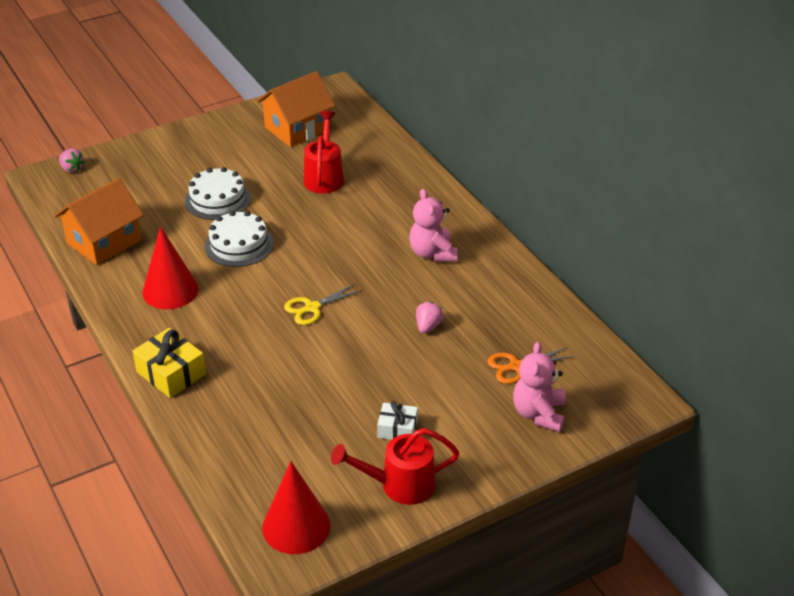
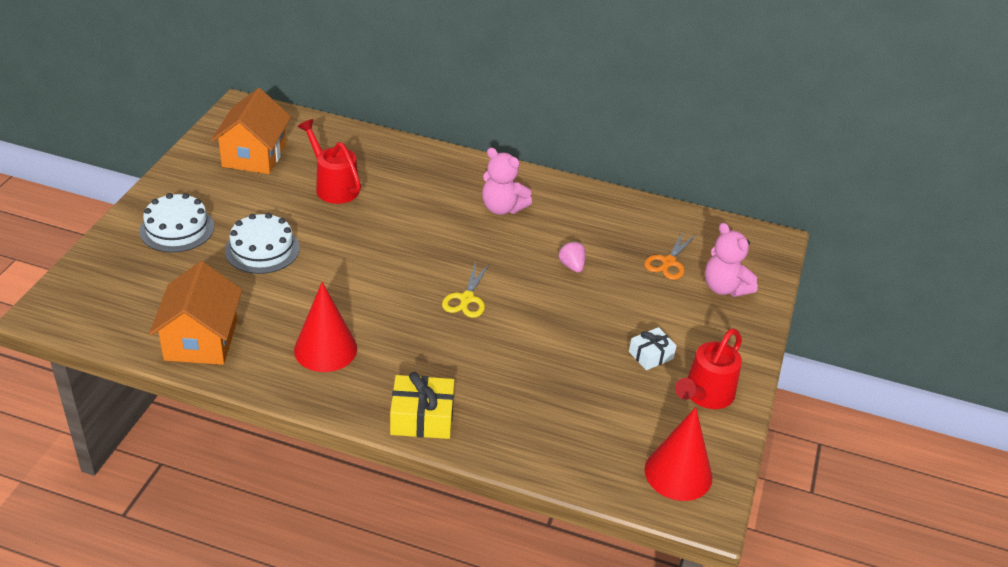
camera: 45 degrees left, 0 degrees up
(72, 169) = (70, 289): pink strawberry -> none
(239, 245) = (335, 279): white cake -> white cake (177, 229)

